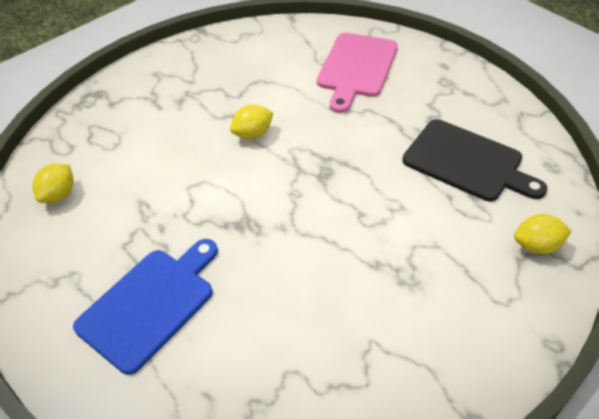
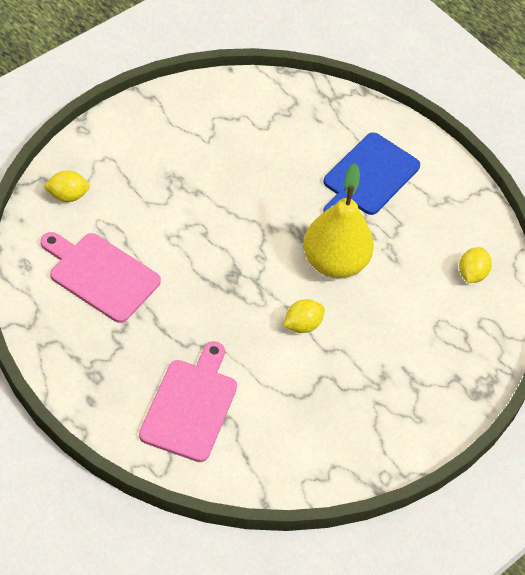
camera: 170 degrees right, 5 degrees up
(212, 194) = (334, 262): none -> yellow pear
(467, 162) = (101, 275): black cutting board -> pink cutting board

